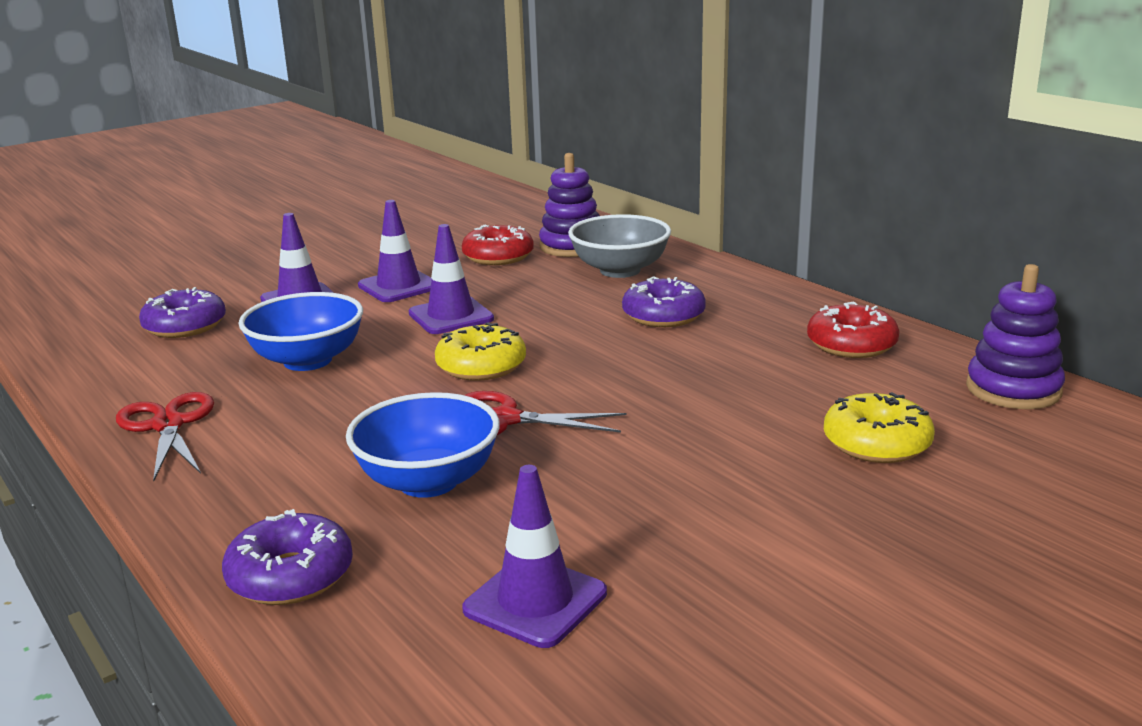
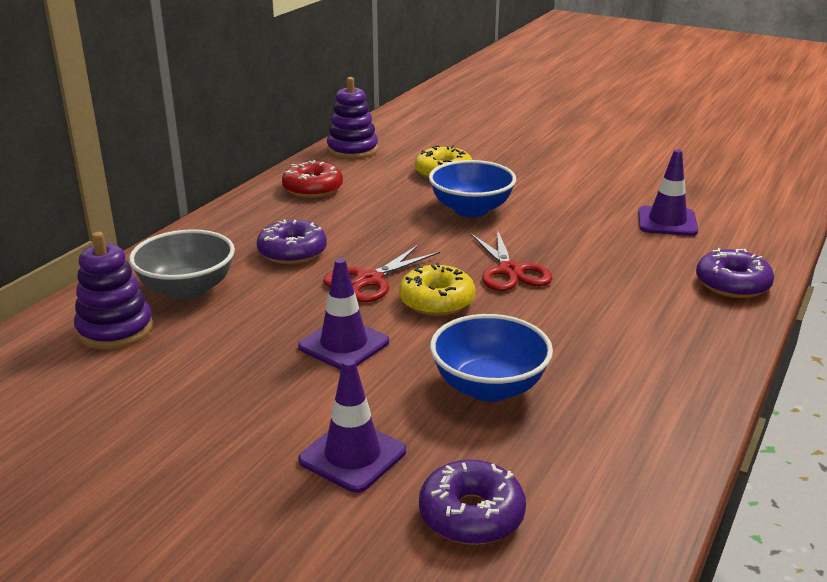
camera: 115 degrees left, 5 degrees up
(168, 425) = (656, 408): red scissors -> red scissors (369, 280)
(399, 286) = (277, 402): purple traffic cone -> none
(428, 481) = (606, 274): blue bowl -> blue bowl (471, 209)
(498, 256) = (159, 366): red donut -> none

